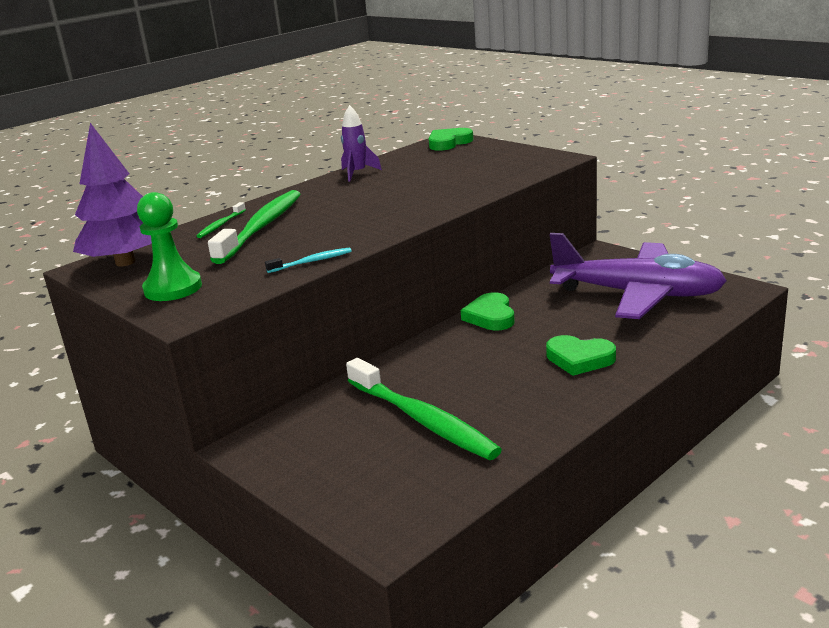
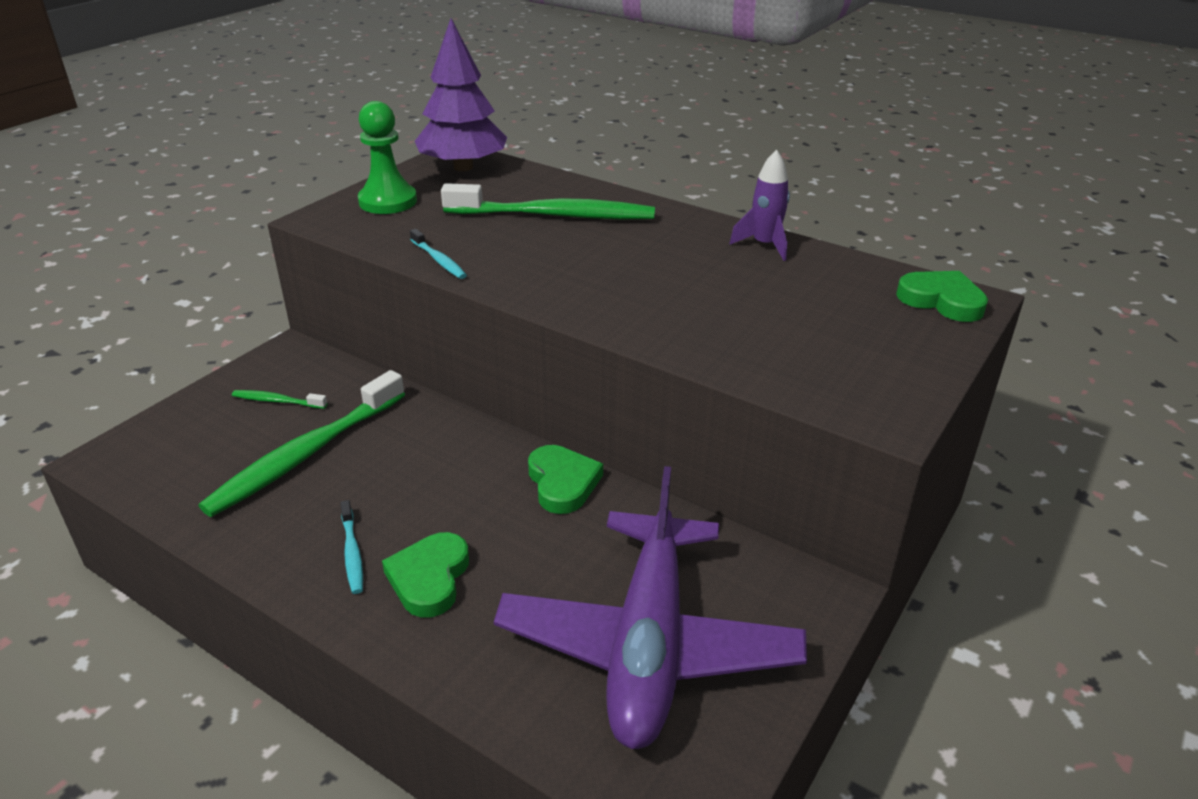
camera: 75 degrees right, 10 degrees up
(221, 225) = (564, 192): green toothbrush -> green toothbrush (277, 401)
(490, 316) = (562, 483): green heart -> green heart turned 90 degrees clockwise
(550, 389) = (352, 553): none -> turquoise toothbrush

